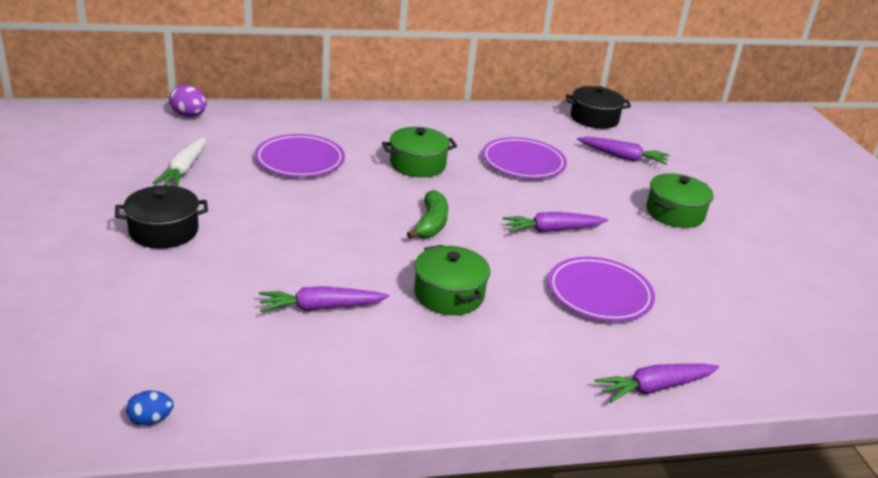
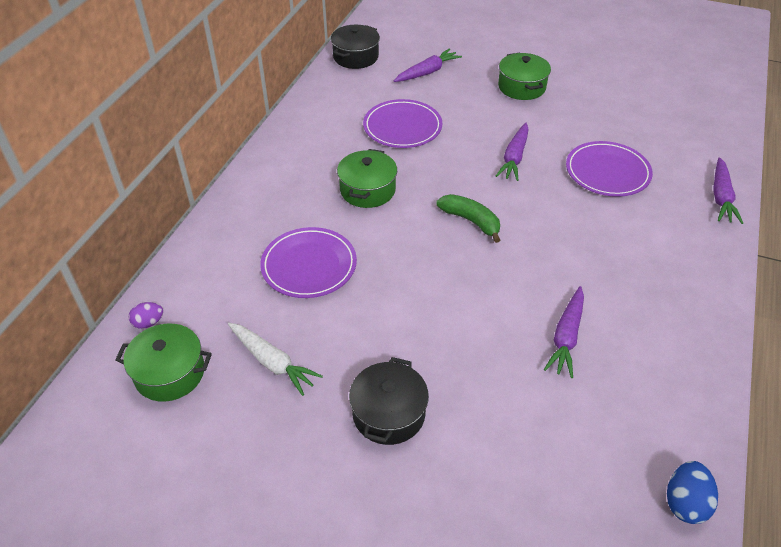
camera: 55 degrees left, 15 degrees up
(150, 420) = (685, 503): blue egg -> blue egg, size x1.53
(189, 115) = (148, 323): purple egg -> purple egg, size x0.65
(449, 294) = (578, 252): green pot -> green pot (170, 373)

